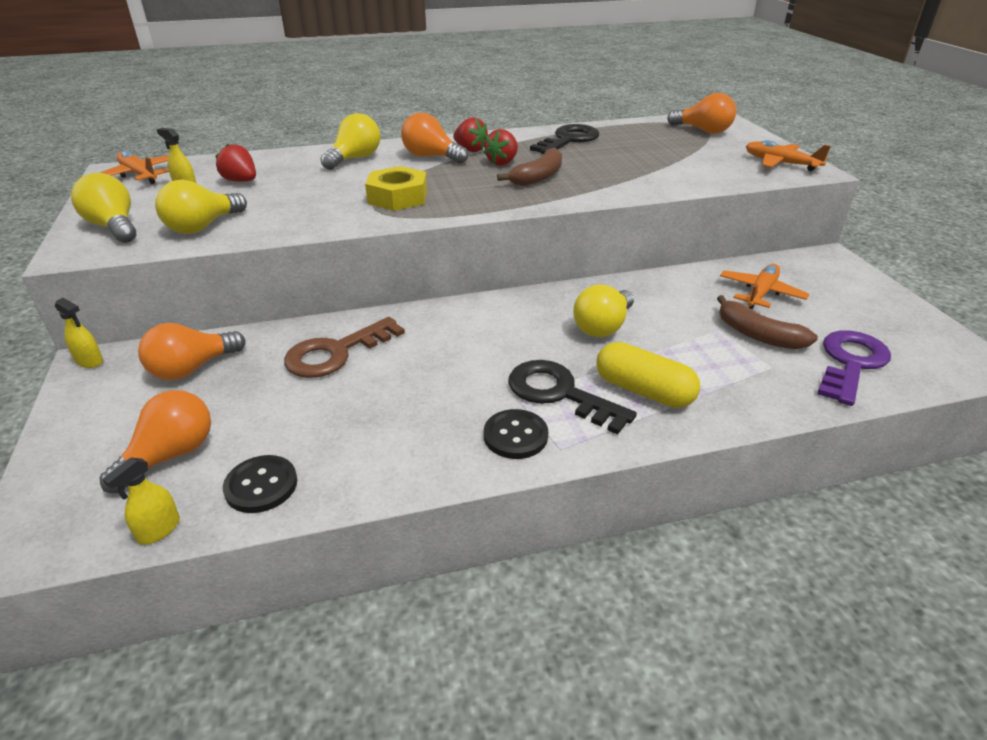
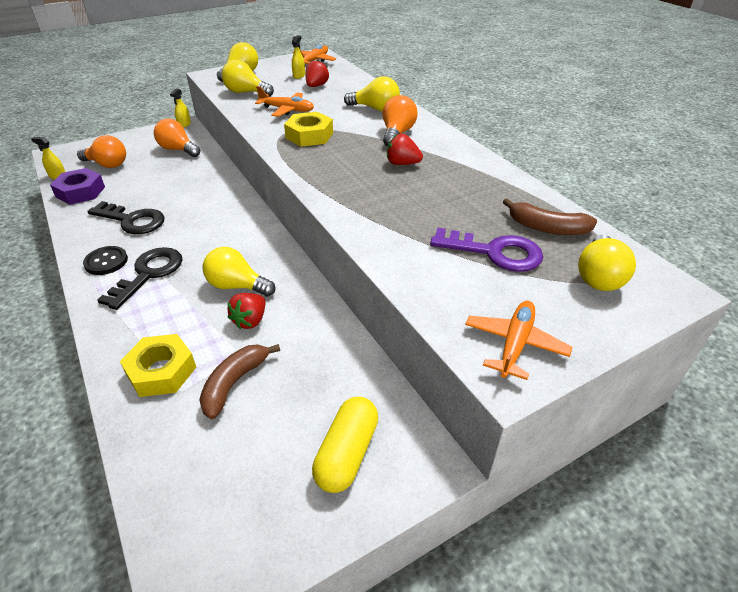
camera: 75 degrees right, 5 degrees up
(261, 485) = (80, 192): black button -> purple nut
(336, 353) = (194, 185): brown key -> none
(470, 150) = (424, 146): red strawberry -> red strawberry (250, 320)
(538, 177) = (376, 184): brown banana -> brown banana (547, 228)
(569, 140) = (487, 189): black key -> black key (132, 220)
(643, 391) = (150, 313): yellow capsule -> yellow capsule (347, 453)
(703, 131) = (598, 276): orange light bulb -> yellow light bulb
(744, 380) = (161, 371): none -> yellow nut
(760, 293) = (317, 388): orange plane -> orange plane (287, 110)
(850, 363) = (188, 454): purple key -> purple key (495, 252)

